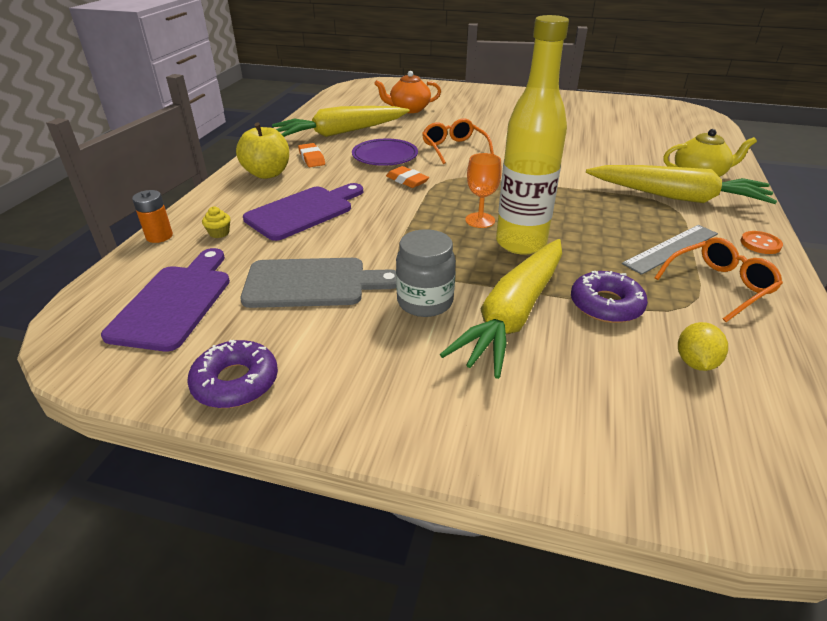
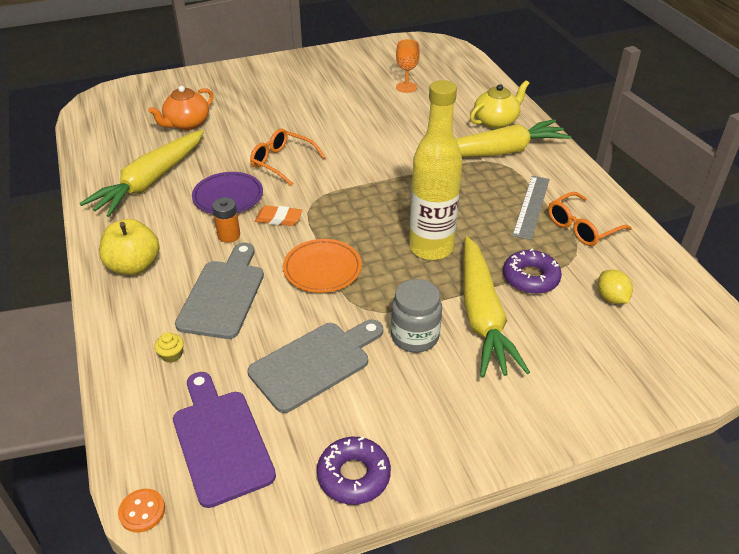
camera: 35 degrees left, 5 degrees up
(159, 236) = (116, 387): orange battery -> orange battery (229, 235)
(303, 211) = (223, 295): purple cutting board -> grey cutting board
(311, 158) = (158, 228): orange eraser -> none
(401, 223) = (322, 269): none -> orange plate
(480, 220) = (381, 238): orange goblet -> orange goblet (406, 87)
(719, 285) = (581, 227): orange glasses -> orange glasses turned 150 degrees counterclockwise
(760, 244) = (579, 177): orange button -> orange button (142, 511)

